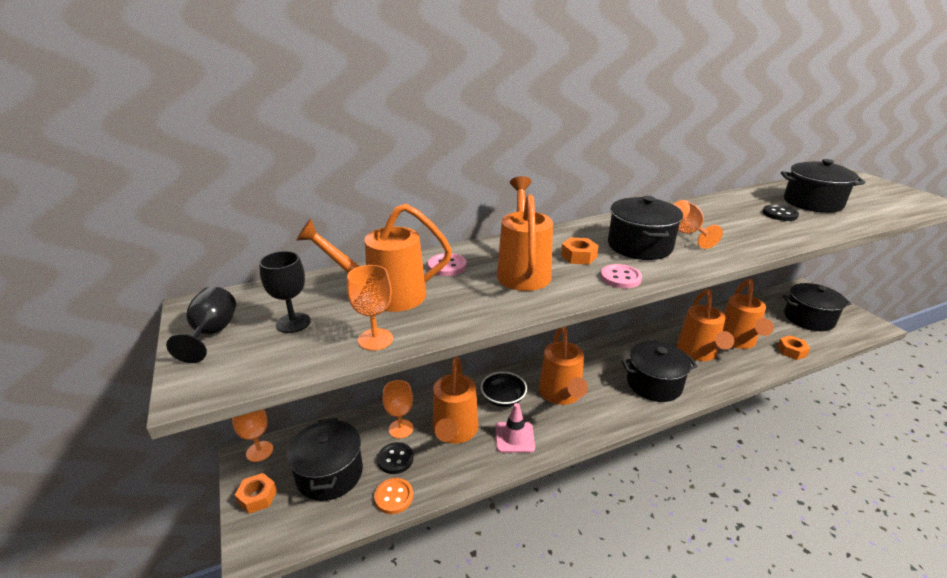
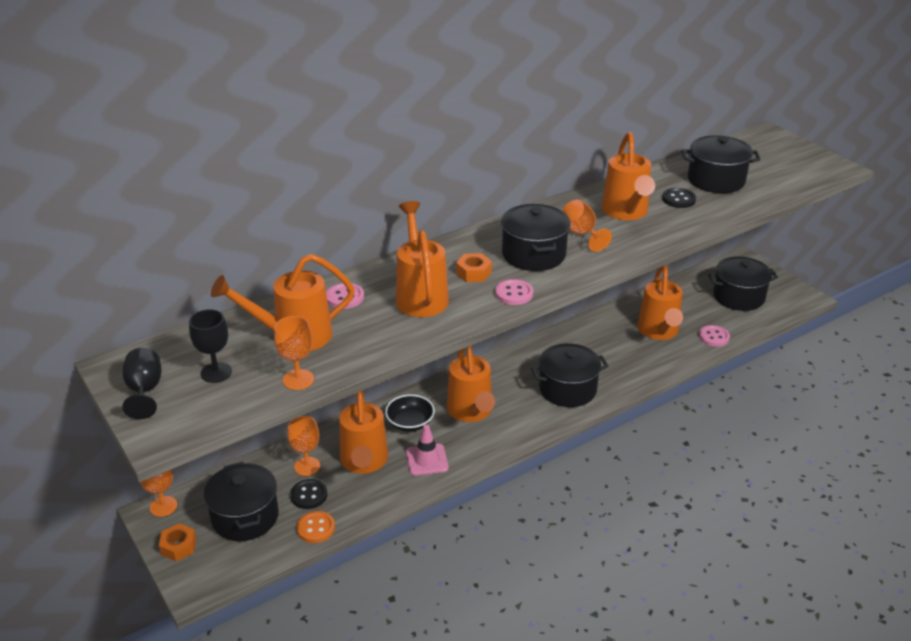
camera: 10 degrees left, 5 degrees up
(698, 353) = (616, 350): orange watering can -> orange watering can (626, 212)
(791, 351) = (713, 337): orange nut -> pink button

